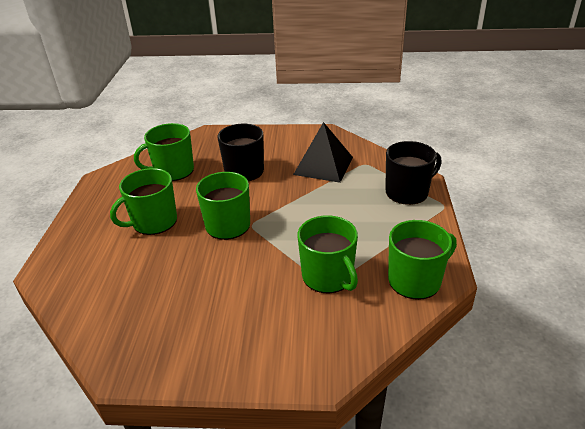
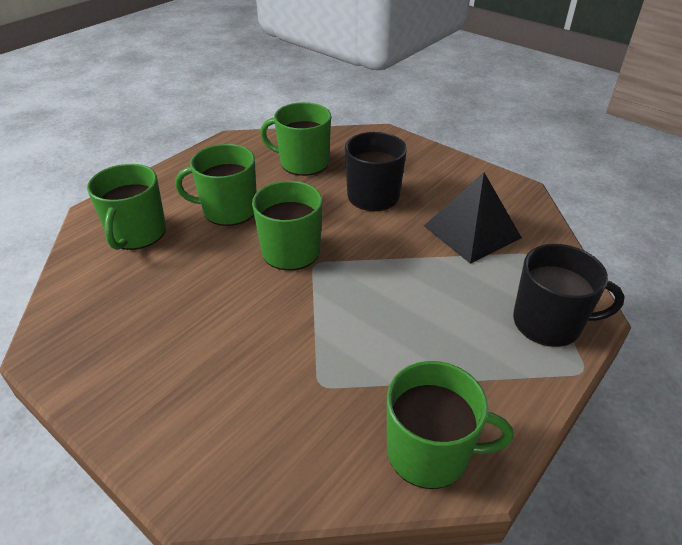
camera: 35 degrees right, 5 degrees up
(328, 276) = (330, 376): green mug -> green mug (137, 233)

